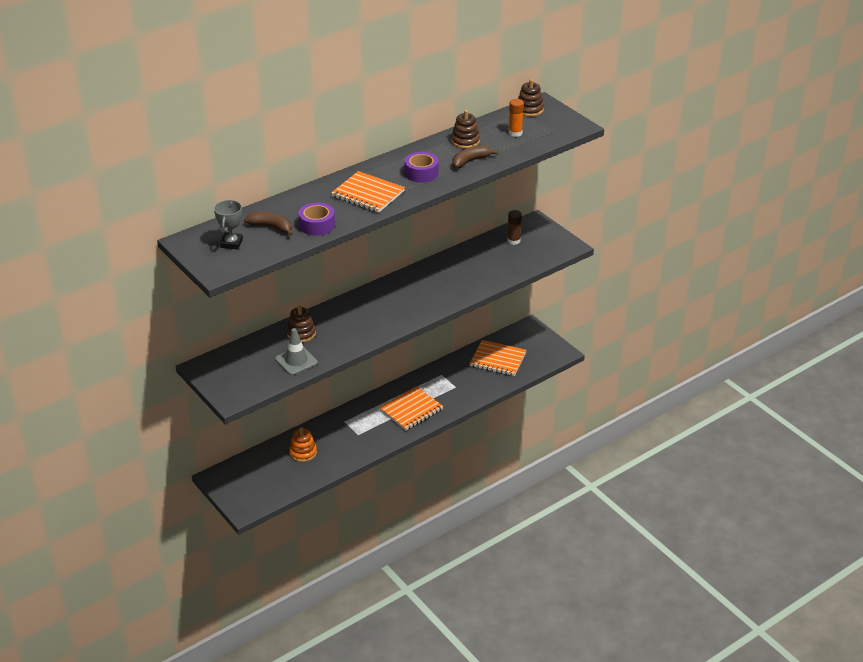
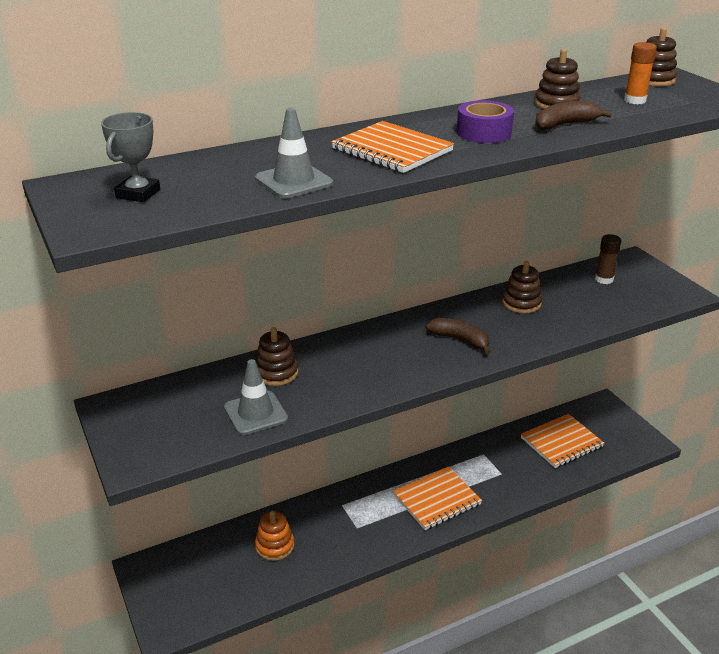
camera: 10 degrees right, 5 degrees down
(271, 227) = (216, 178): brown banana -> brown banana (460, 340)
(317, 225) = (294, 181): purple tape -> grey traffic cone
(457, 266) = (521, 303): none -> brown stacking toy
(498, 359) = (561, 442): orange notebook -> orange notebook turned 60 degrees counterclockwise

